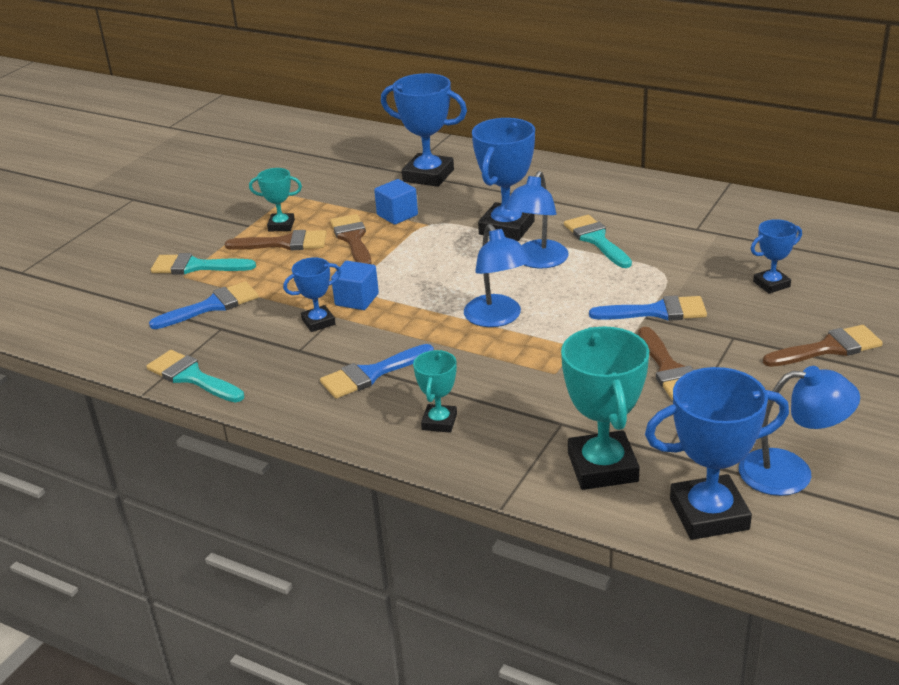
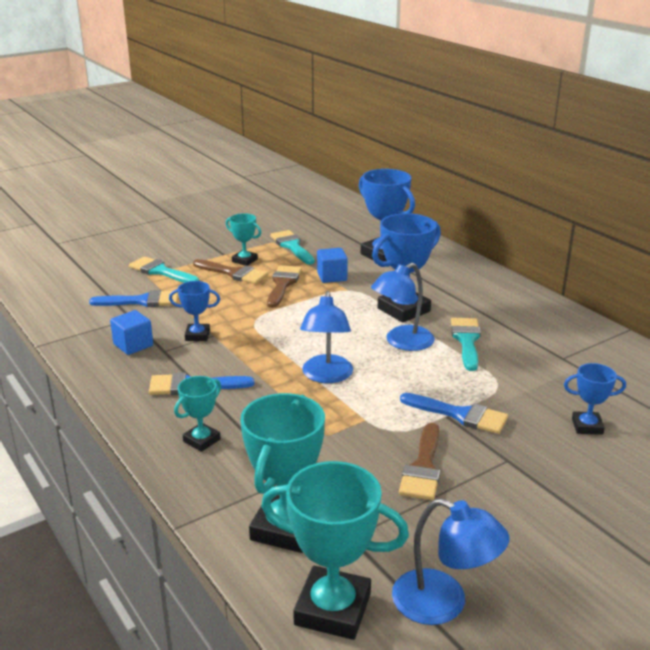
camera: 25 degrees right, 5 degrees down
(191, 377) = (77, 345): turquoise brush -> turquoise brush (292, 246)
(357, 299) = (240, 328): blue cube -> blue cube (133, 345)
(709, 514) = (332, 609): blue trophy -> turquoise trophy
(828, 348) = (589, 502): brown brush -> none

